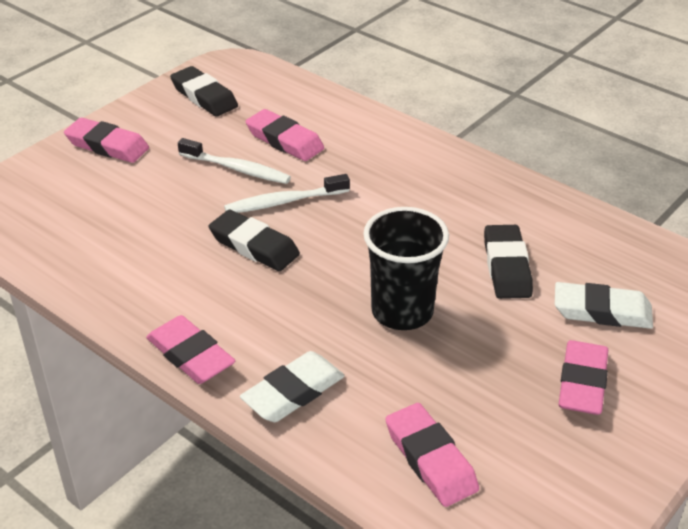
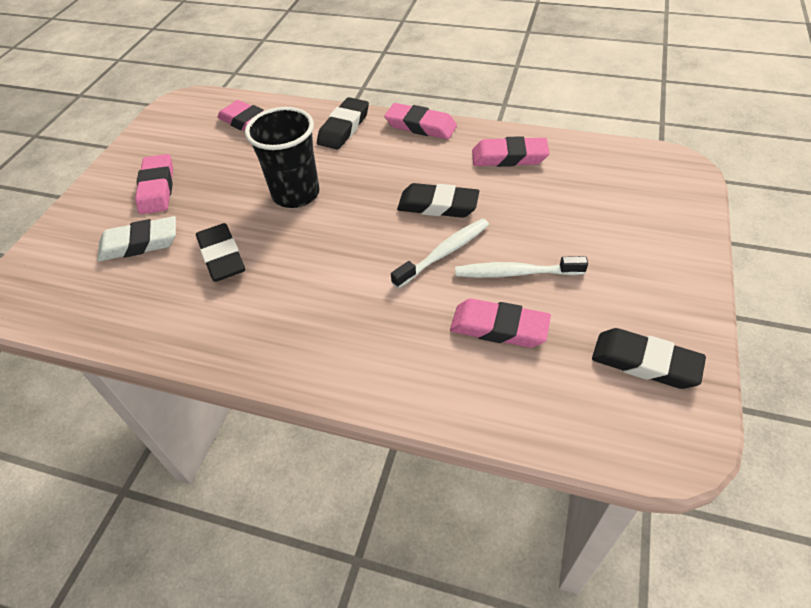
camera: 160 degrees right, 10 degrees up
(107, 146) = (660, 255): pink eraser -> pink eraser (509, 157)
(293, 392) = (344, 128): white eraser -> black eraser

